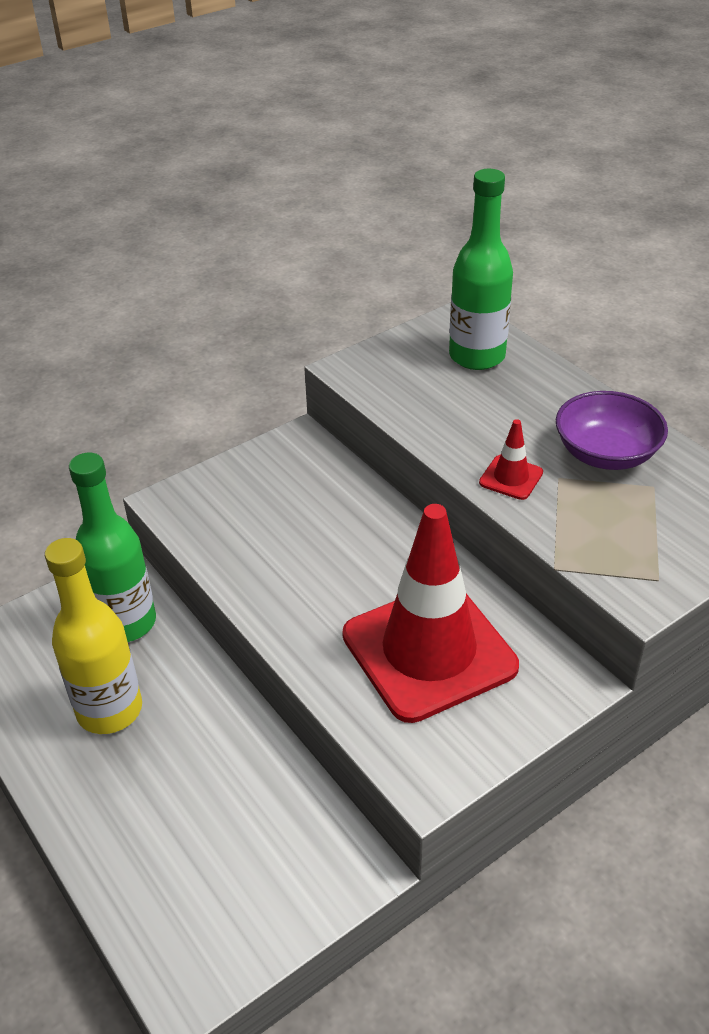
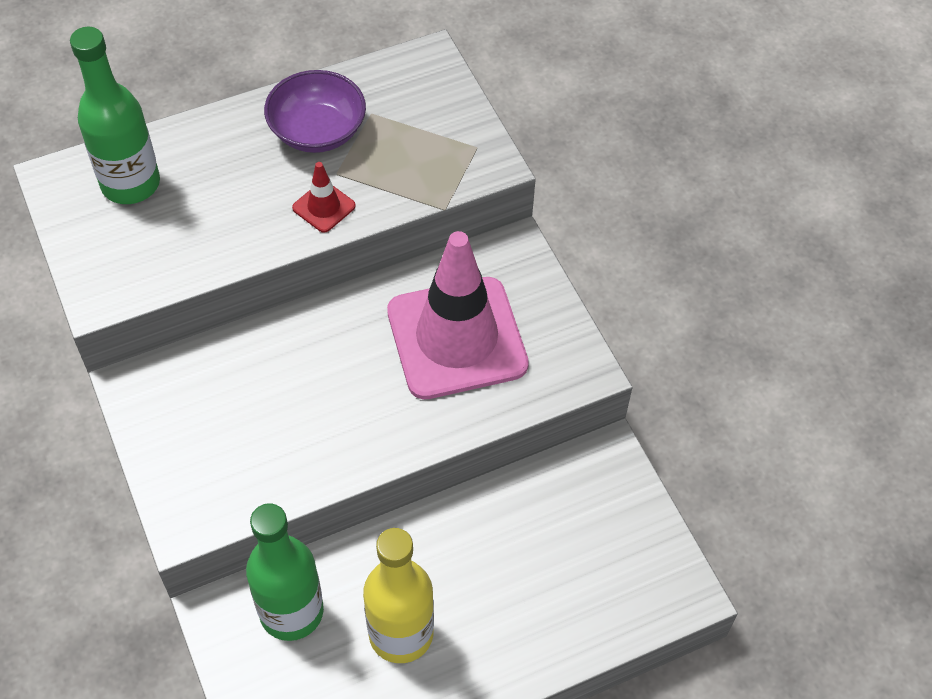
camera: 80 degrees left, 15 degrees up
(429, 651) = (457, 338): red traffic cone -> pink traffic cone

